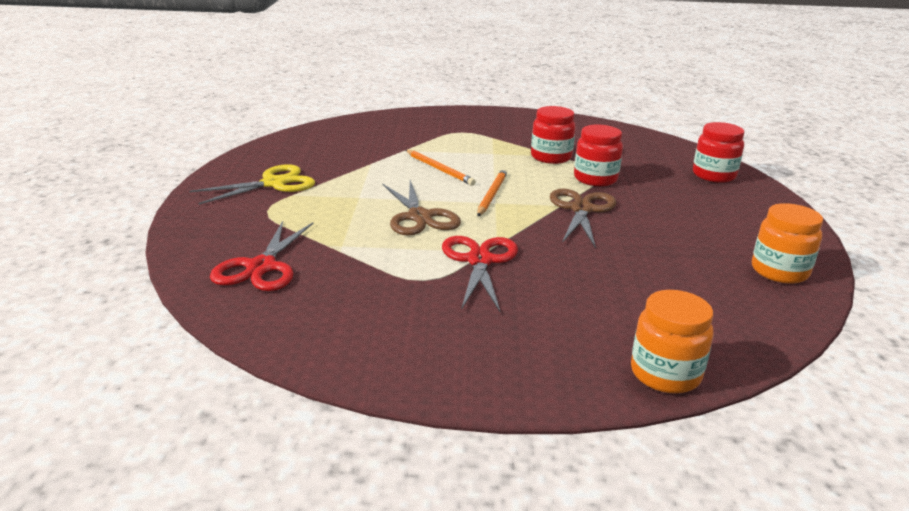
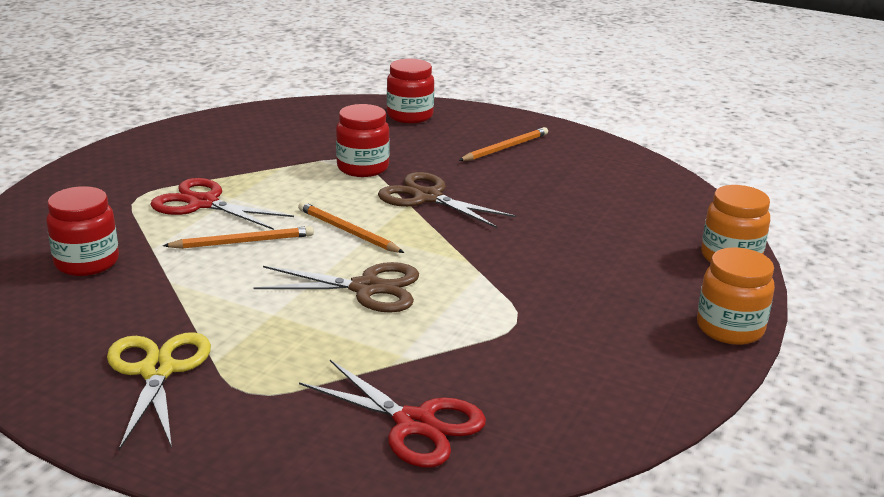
camera: 65 degrees left, 0 degrees up
(480, 261) = (498, 281): red scissors -> red scissors (203, 203)
(551, 157) = (281, 171): red jar -> red jar (87, 262)
(722, 221) = (505, 148): none -> orange pencil
(779, 271) = (606, 160): orange jar -> orange jar (729, 328)

